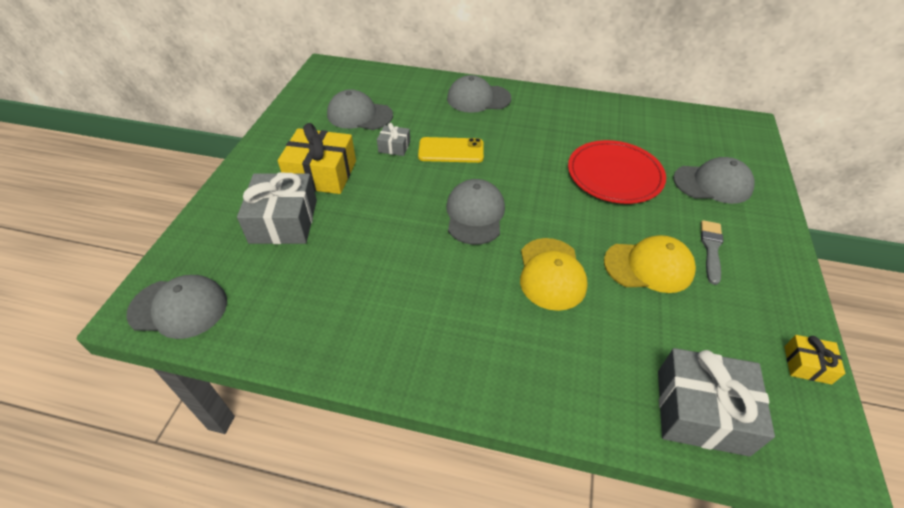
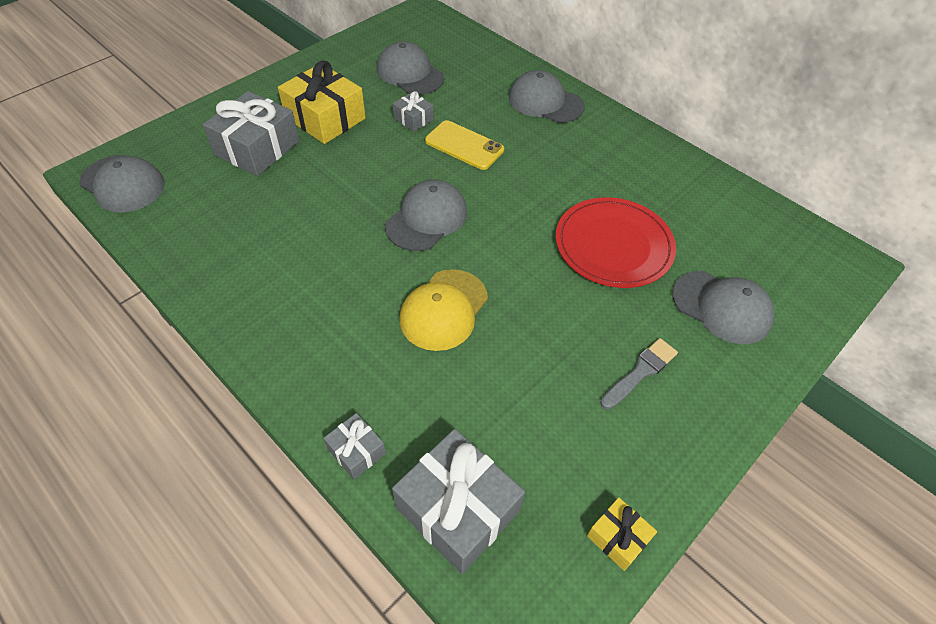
camera: 30 degrees right, 5 degrees up
(594, 415) = (356, 451): none -> grey gift
(649, 266) = (550, 354): yellow cap -> none

